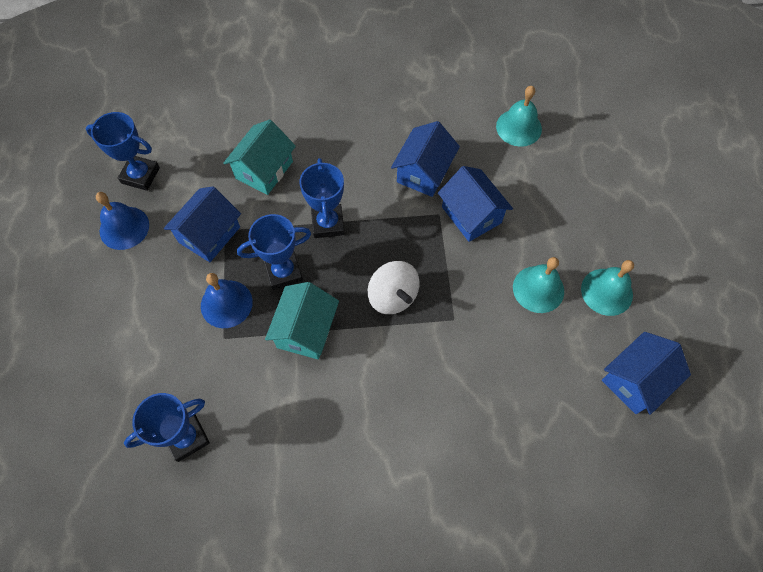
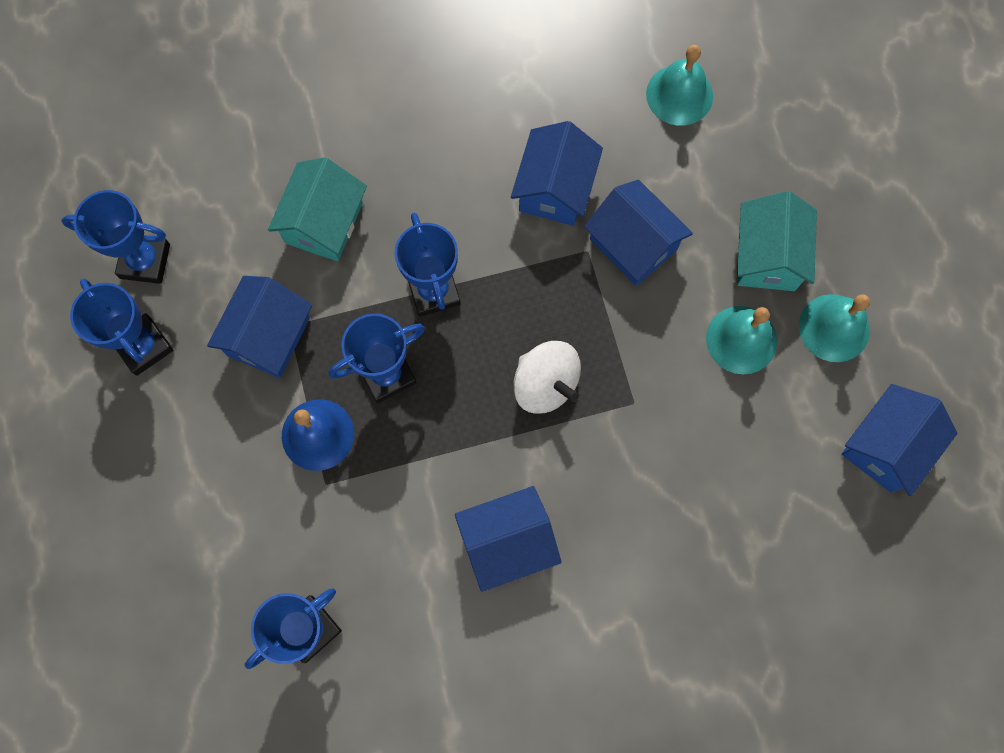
camera: 10 degrees left, 10 degrees up
(124, 228) = (143, 346): blue bell -> blue trophy
(305, 330) = (435, 453): turquoise house -> turquoise house (767, 256)
(344, 400) = (507, 541): none -> blue house

